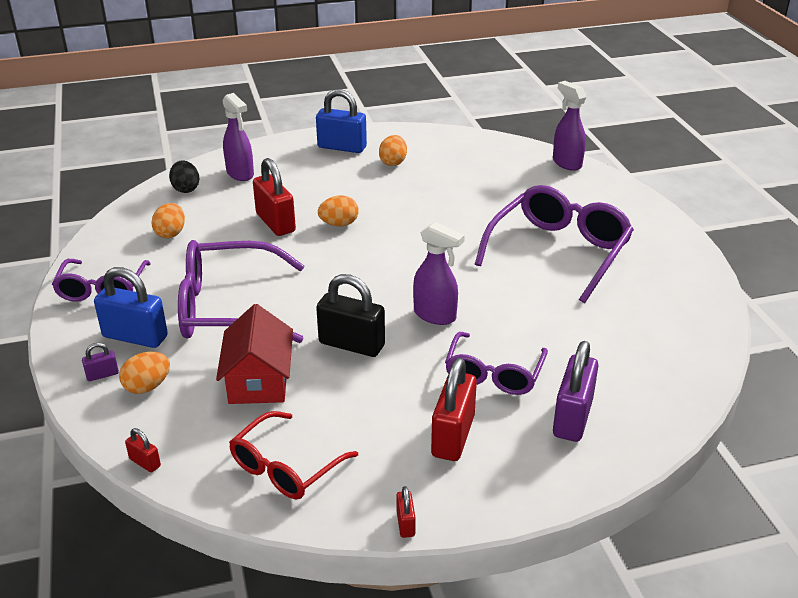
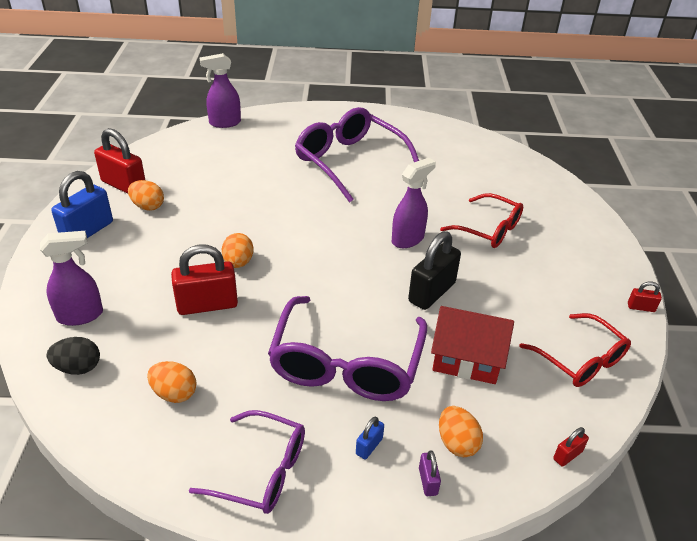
camera: 75 degrees left, 5 degrees up
(135, 337) = (369, 446): blue padlock -> blue padlock, size x0.46
(453, 436) = (554, 265): red padlock -> red padlock (124, 185)
(494, 374) = (489, 229): purple glasses -> red glasses
(572, 418) = (542, 209): purple padlock -> none

